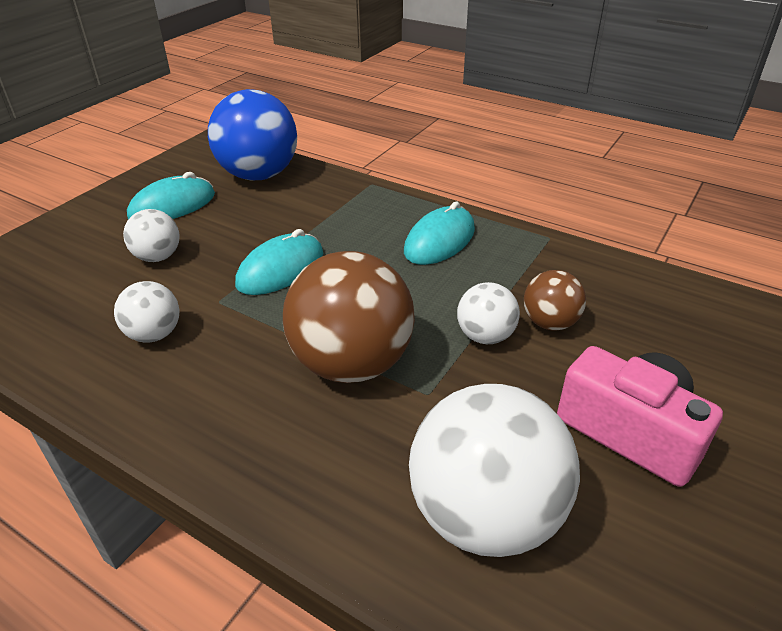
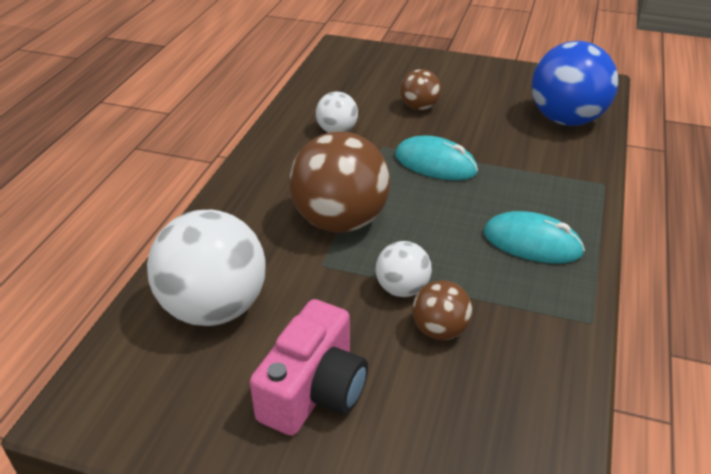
camera: 75 degrees right, 0 degrees up
(158, 257) = (419, 107): white ball -> brown ball
(172, 206) = (488, 94): turquoise mouse -> none

